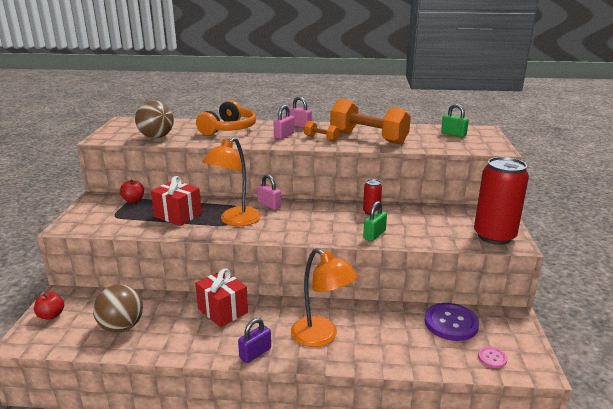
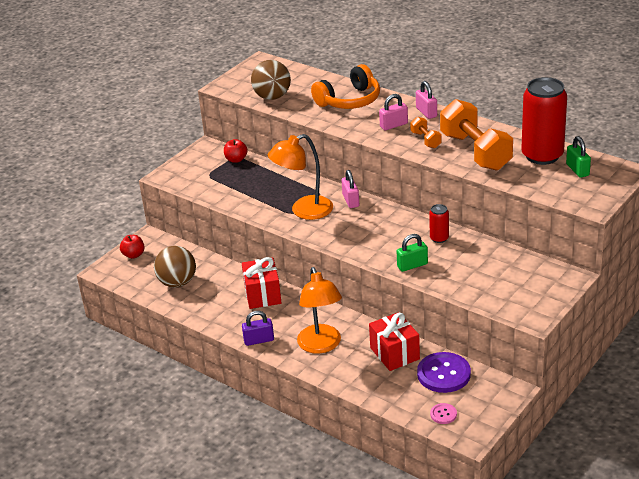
camera: 35 degrees right, 10 degrees up
(178, 215) = (261, 189): red gift -> red gift (394, 353)
(494, 236) = (525, 303): red can -> red can (542, 155)

